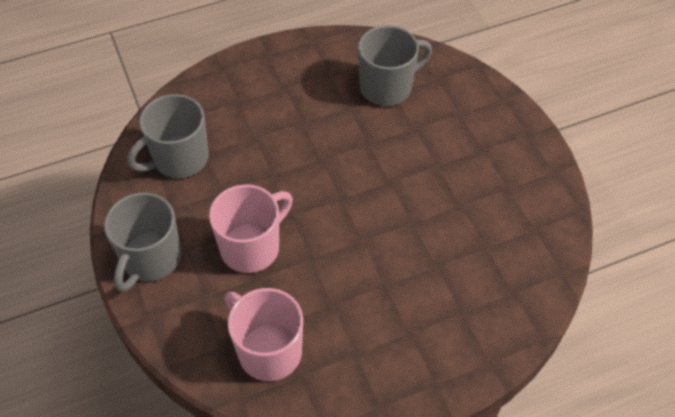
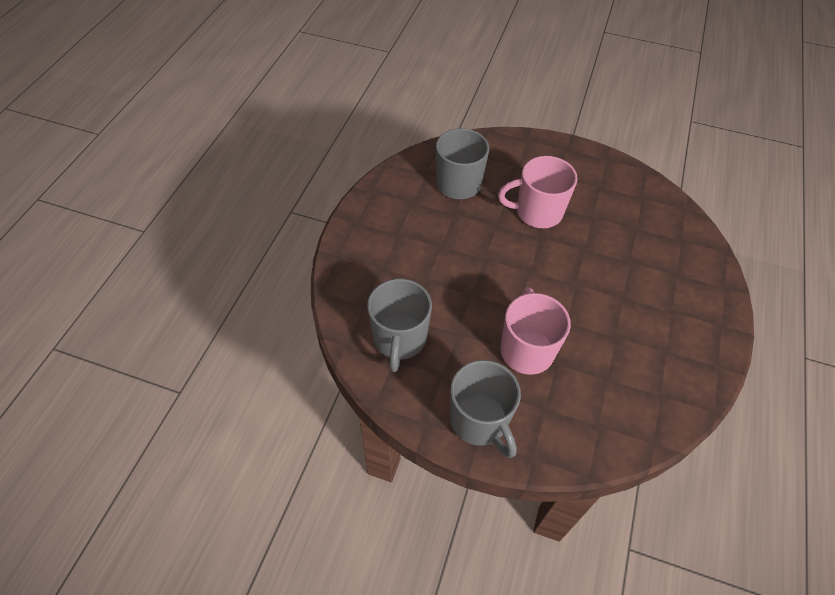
camera: 50 degrees left, 0 degrees up
(268, 351) = (626, 399): pink mug -> pink mug (537, 212)

